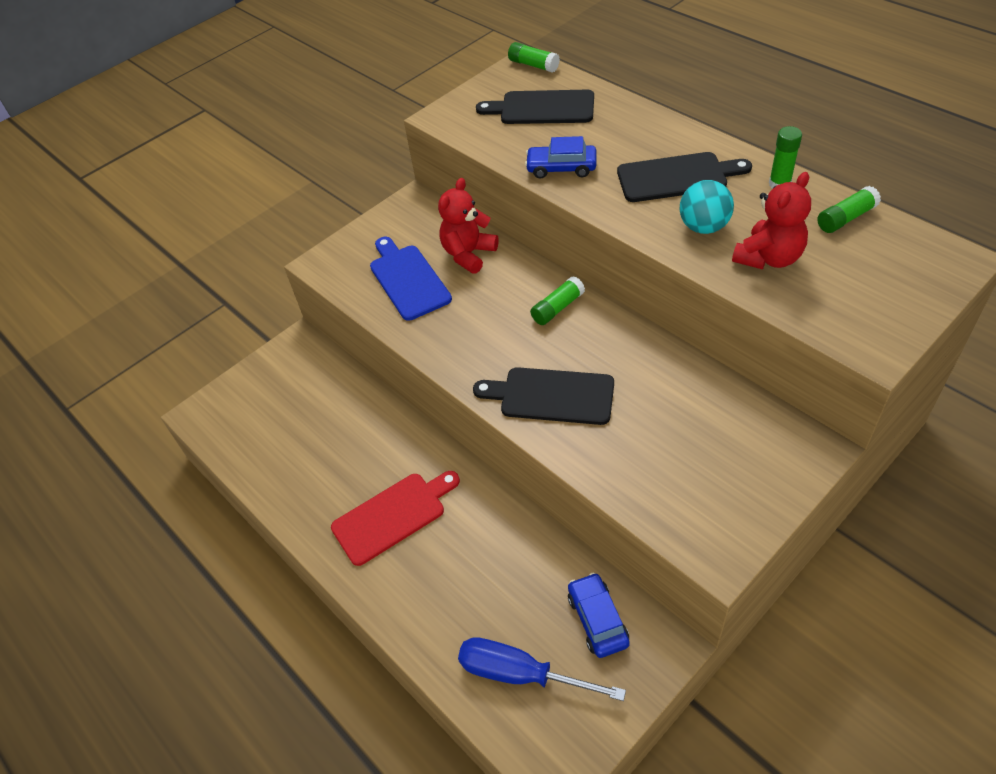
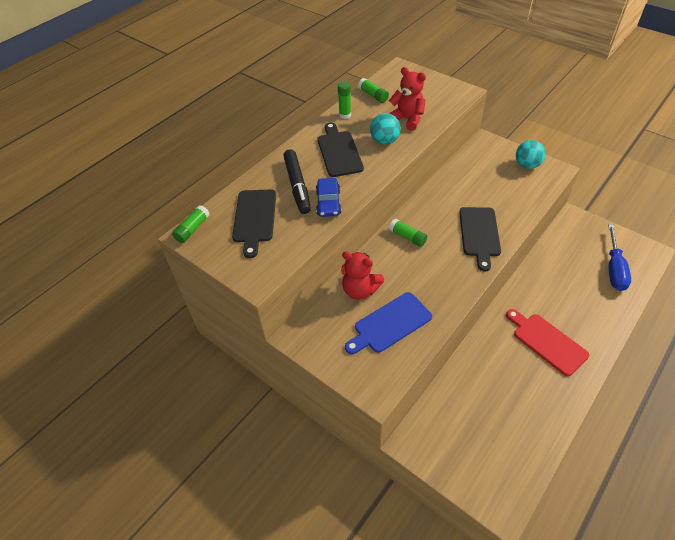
camera: 100 degrees left, 0 degrees up
(597, 620) = (572, 242): blue car -> none
(601, 140) = (297, 186): none -> black marker
(735, 506) = (527, 165): none -> turquoise ball

